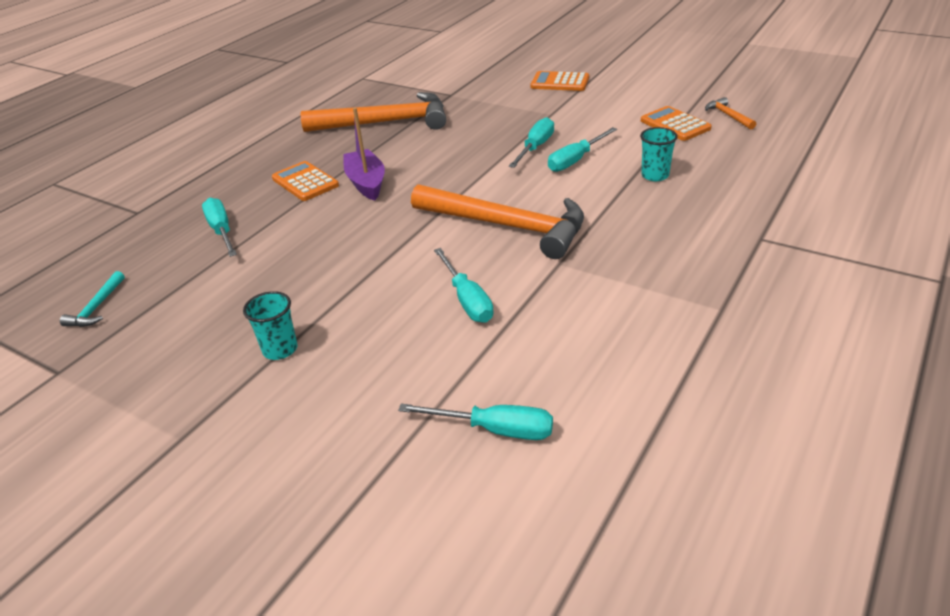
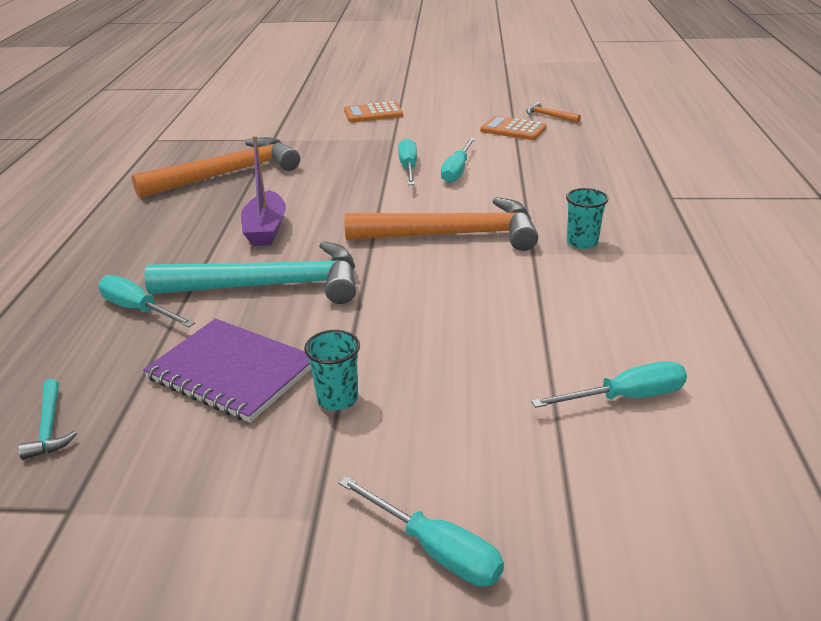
camera: 30 degrees left, 5 degrees down
(234, 302) = (232, 372): none -> purple notebook
(305, 182) = (192, 243): orange calculator -> none
(324, 236) = (270, 286): none -> turquoise hammer
(366, 183) = (265, 229): purple boat -> purple boat turned 135 degrees counterclockwise
(467, 300) = (483, 302): turquoise screwdriver -> turquoise screwdriver (435, 550)
(655, 175) = (539, 169): turquoise cup -> turquoise cup (582, 242)

